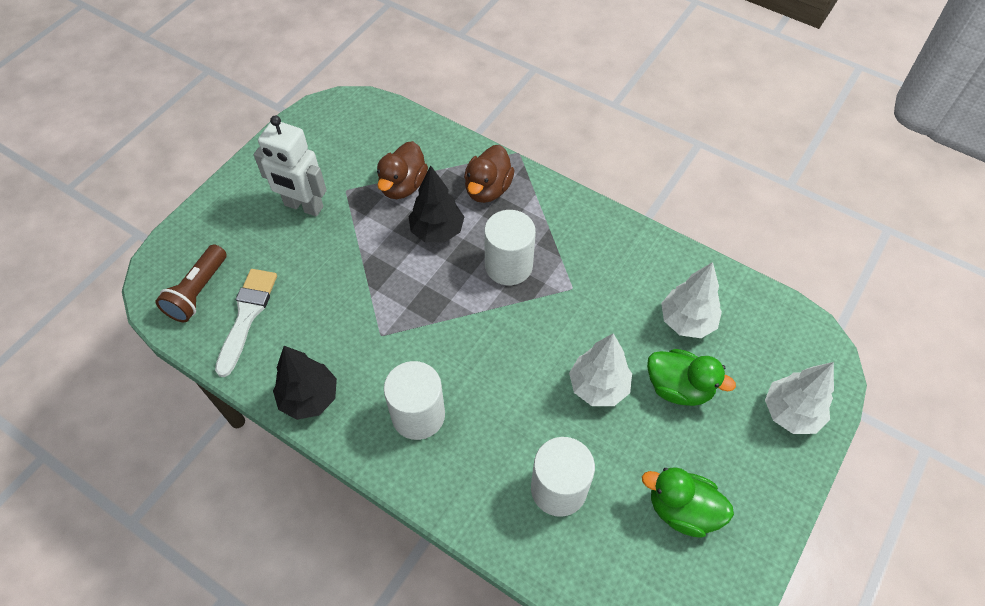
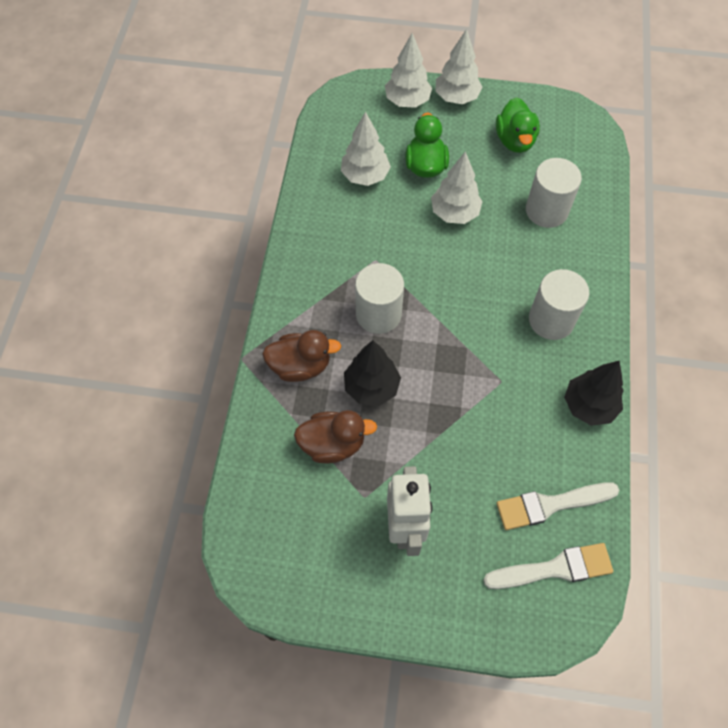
camera: 115 degrees left, 5 degrees up
(198, 292) = (554, 568): brown flashlight -> white brush
(780, 474) = (456, 98): none -> white tree

